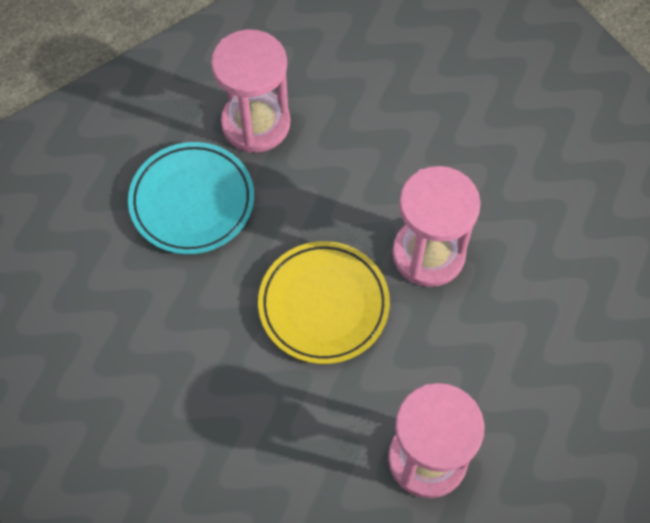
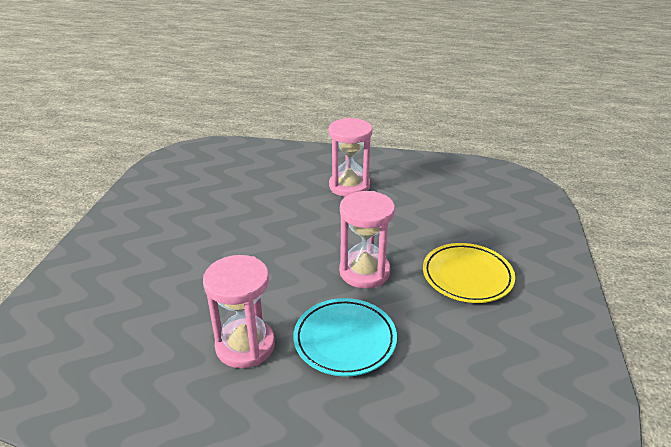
camera: 45 degrees right, 30 degrees down
(192, 201) = (286, 193): turquoise plate -> turquoise plate (345, 340)
(323, 305) = (287, 256): yellow plate -> yellow plate (467, 276)

